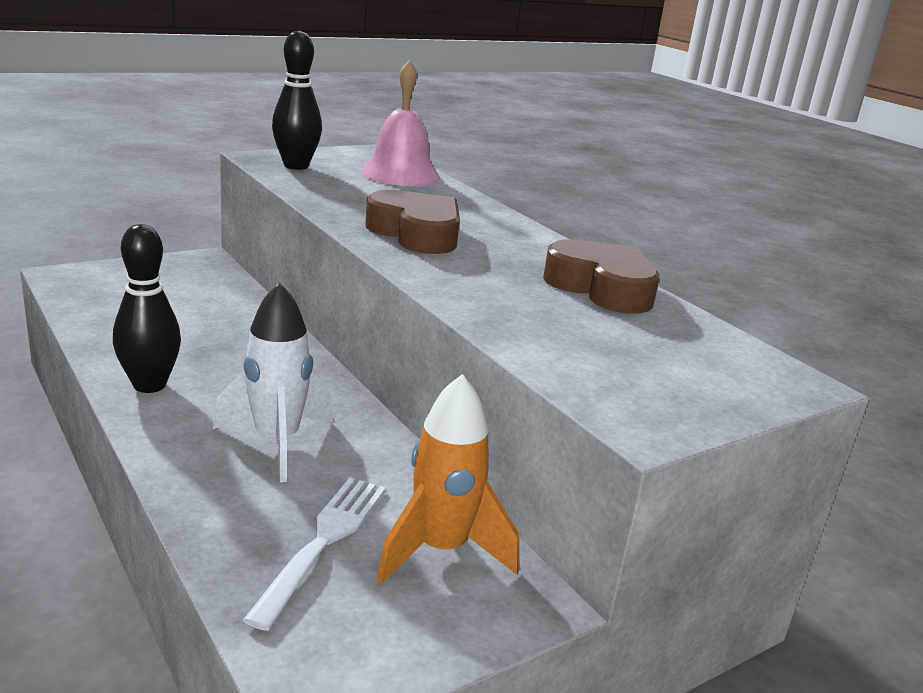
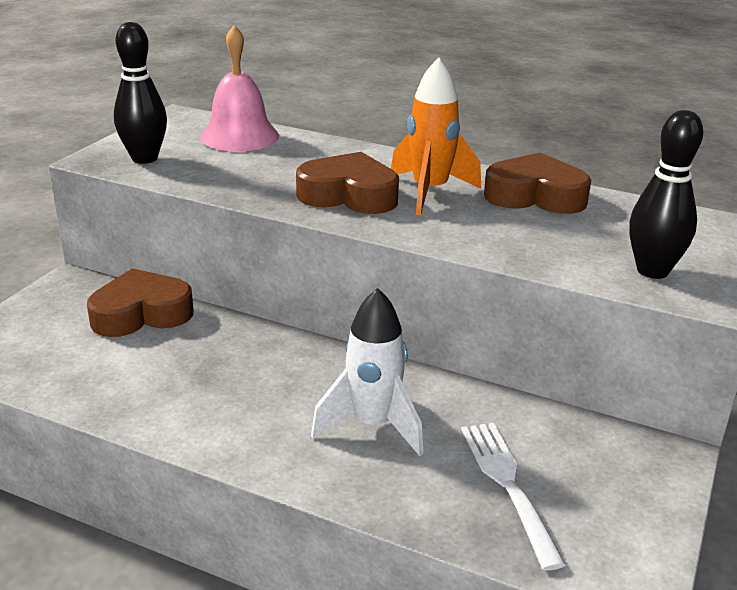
camera: 30 degrees left, 5 degrees up
(149, 385) = (207, 426): black bowling pin -> black bowling pin (652, 271)
(221, 296) = (141, 314): none -> brown heart
(441, 550) = (581, 450): orange rocket -> orange rocket (430, 192)

